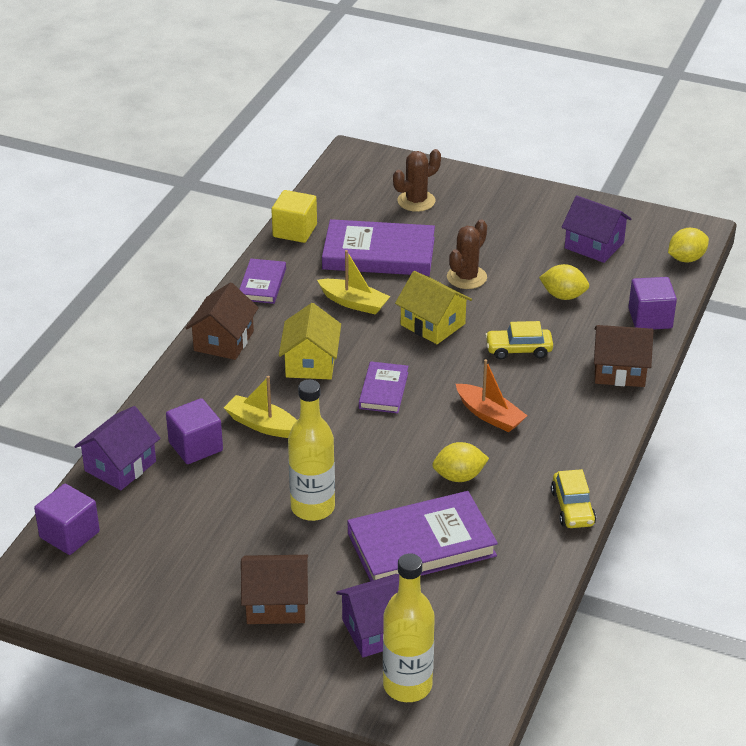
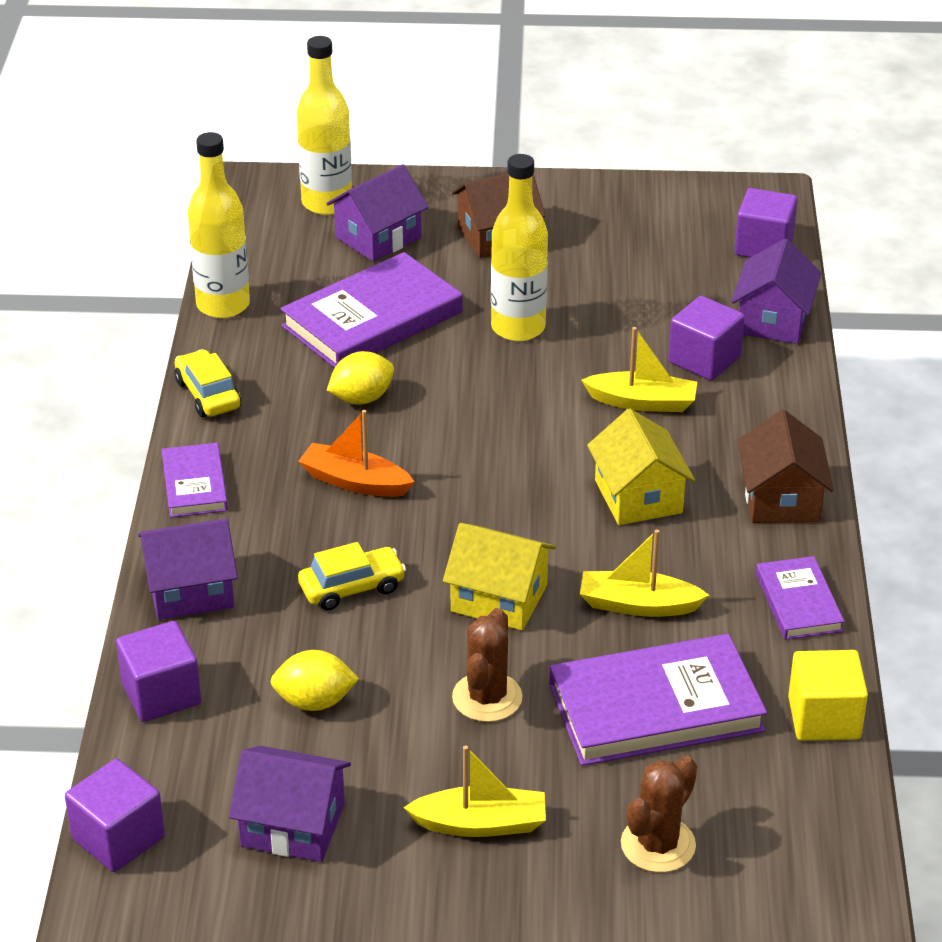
camera: 160 degrees right, 0 degrees up
(383, 390) = (515, 482): purple book -> purple book (194, 484)
(498, 226) = (481, 824): none -> yellow boat
(537, 590) = (223, 305): none -> yellow bottle
(619, 371) = (191, 590): brown house -> purple house
(686, 259) = (118, 838): yellow lemon -> purple cube

